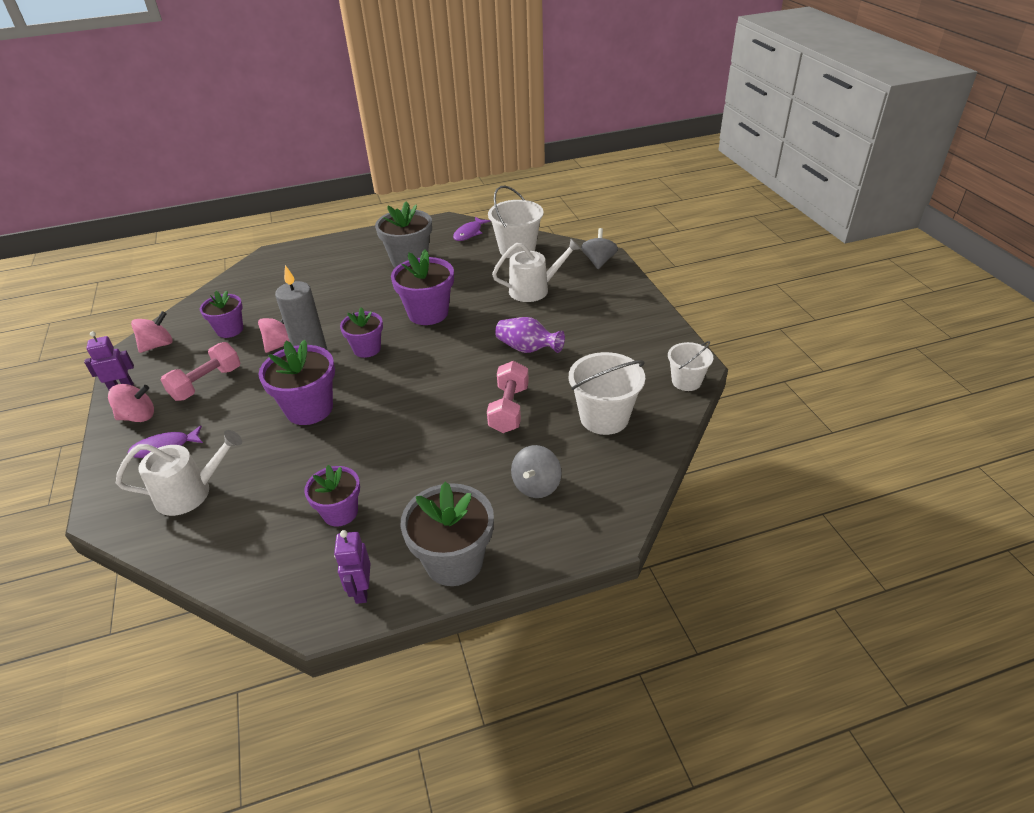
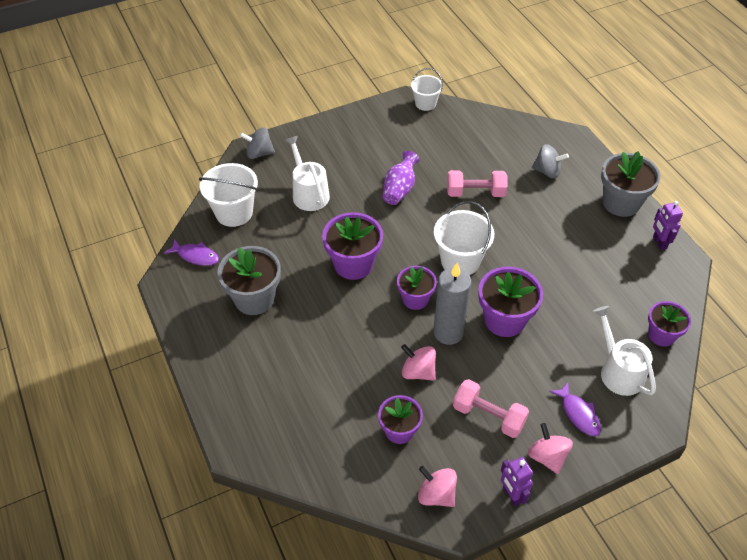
camera: 100 degrees left, 10 degrees up
(340, 512) = (604, 269): purple flower pot -> purple flower pot (661, 335)
(361, 591) = (659, 243): purple robot -> purple robot turned 90 degrees clockwise
(604, 417) = (473, 143): white bucket -> white bucket (460, 261)

